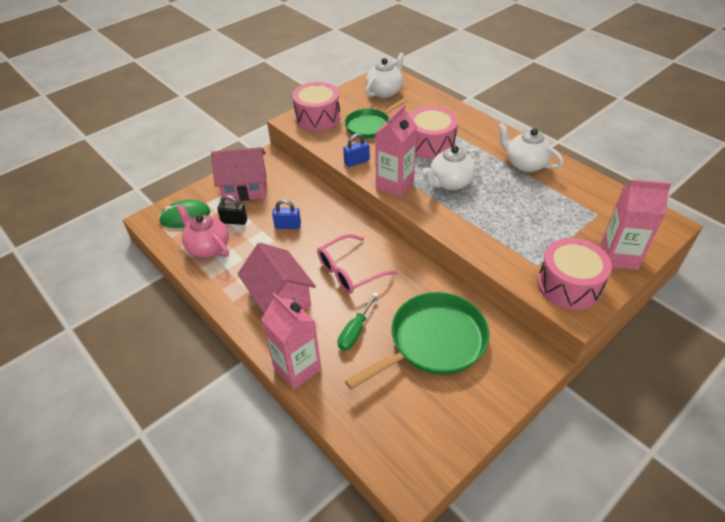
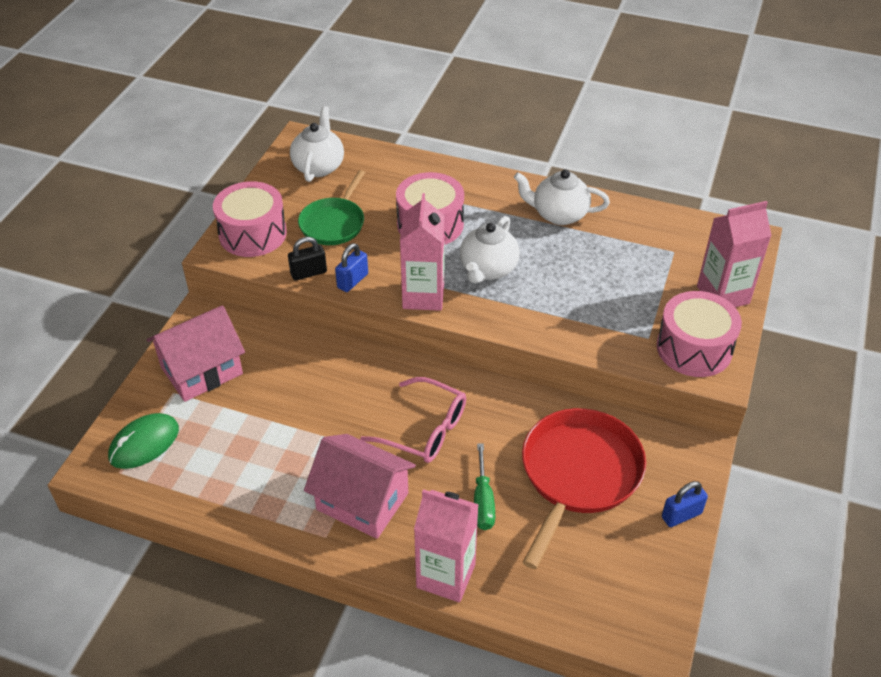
camera: 30 degrees left, 0 degrees up
(208, 247) = (213, 474): pink teapot -> none
(234, 221) = (222, 423): black padlock -> black padlock (308, 273)
(288, 226) = (302, 401): blue padlock -> blue padlock (681, 515)
(349, 271) = (424, 430): pink glasses -> pink glasses turned 90 degrees counterclockwise
(433, 341) = (578, 474): green pan -> red pan

